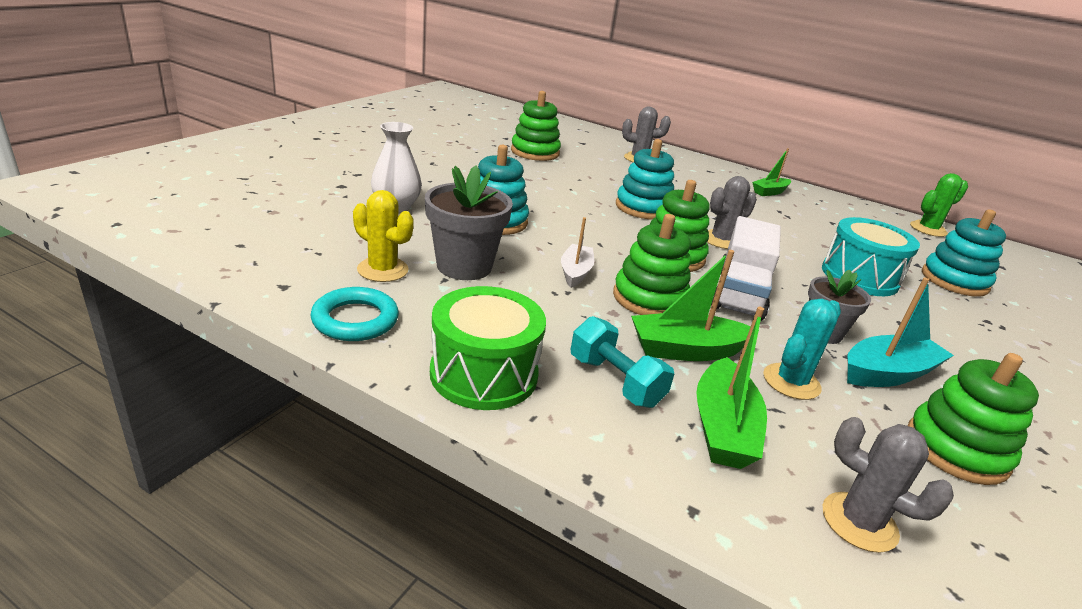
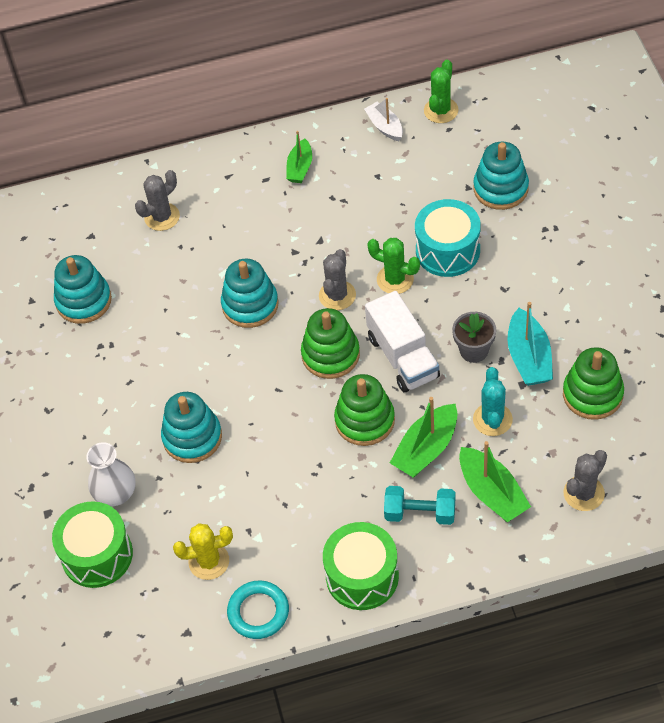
camera: 35 degrees left, 25 degrees up
(324, 215) = (97, 555): none -> green drum
(464, 266) = (241, 506): grey flower pot -> none
(535, 152) = (83, 301): green stacking toy -> turquoise stacking toy
(575, 272) = (302, 440): white boat -> white boat (385, 127)
(786, 261) = (395, 279): none -> green cactus
(859, 522) = (584, 493): grey cactus -> grey cactus turned 45 degrees counterclockwise
(887, 373) = (529, 357): turquoise boat -> turquoise boat turned 150 degrees clockwise

